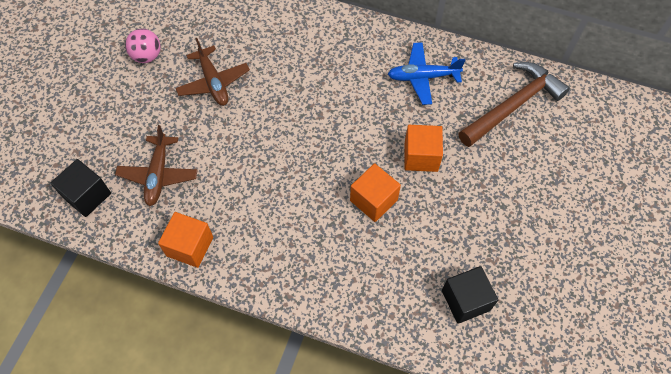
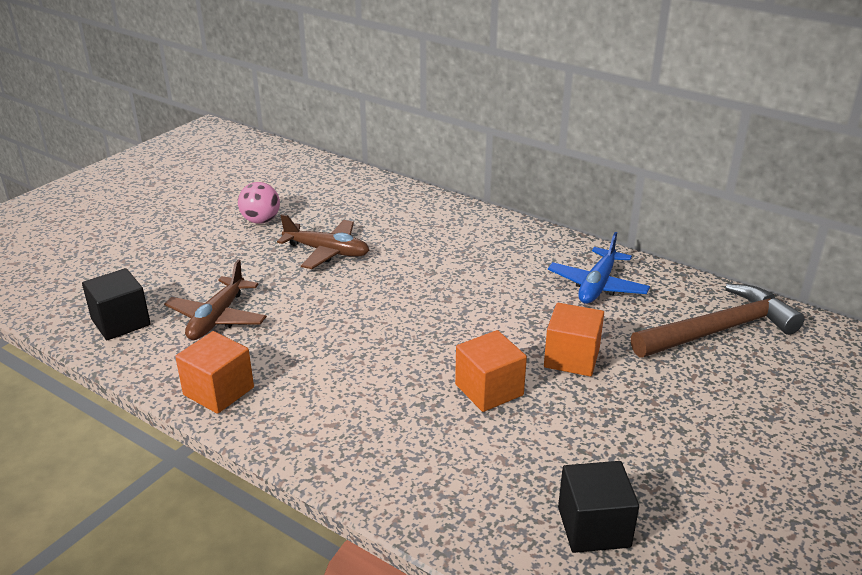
camera: 15 degrees right, 30 degrees down
(213, 82) = (327, 252): brown plane -> brown plane turned 60 degrees counterclockwise
(422, 77) = (597, 286): blue plane -> blue plane turned 75 degrees counterclockwise

